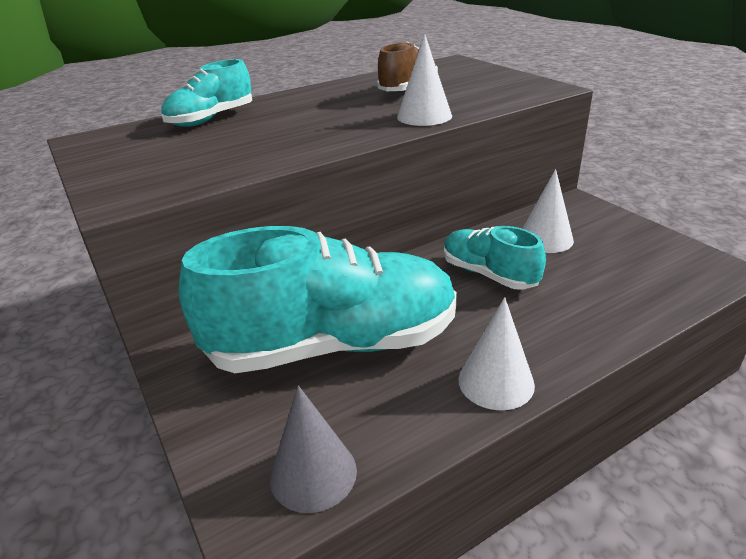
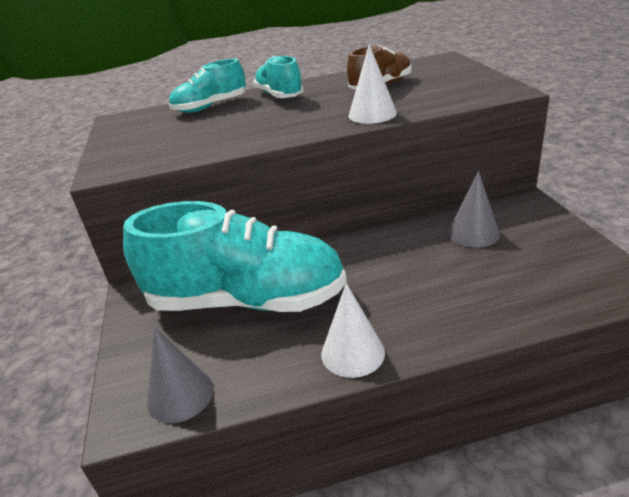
camera: 20 degrees right, 0 degrees up
(488, 274) = (402, 259): turquoise shoe -> turquoise shoe (279, 95)
(545, 239) = (473, 233): white cone -> grey cone

